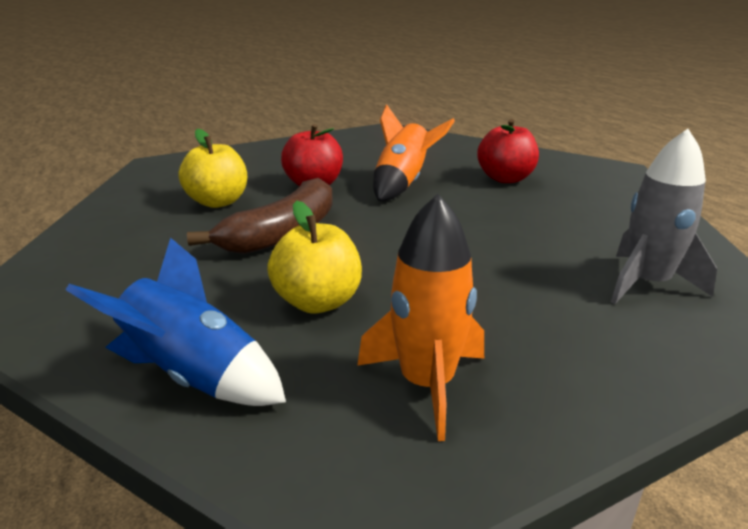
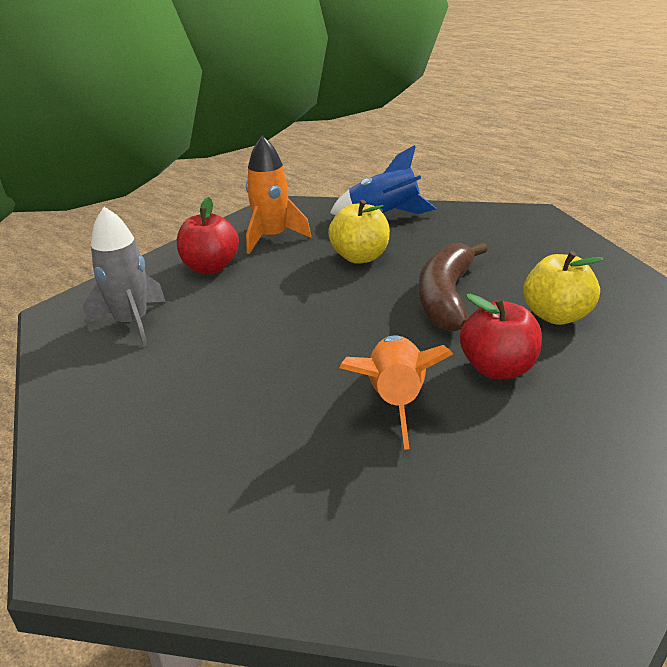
camera: 160 degrees right, 5 degrees up
(505, 178) = (264, 457): red apple -> red apple (210, 267)

